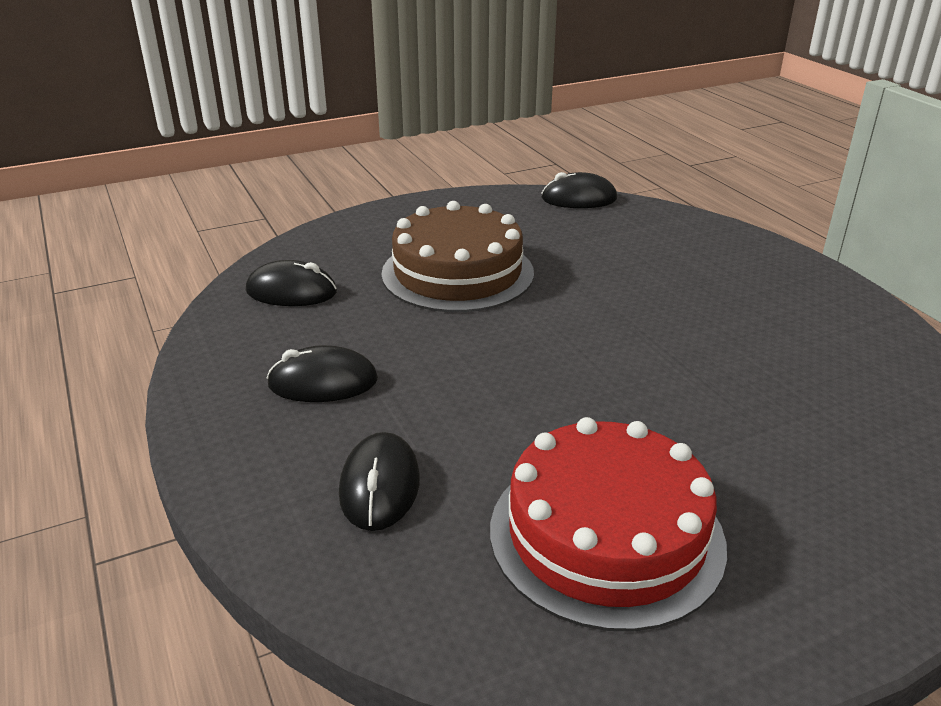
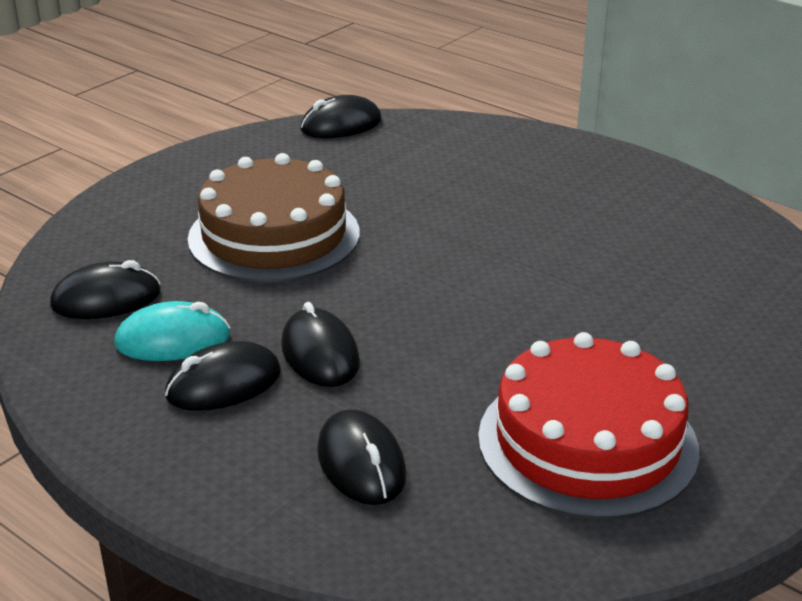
camera: 25 degrees left, 0 degrees up
(313, 336) = (173, 340): none -> turquoise mouse
(419, 379) = (320, 354): none -> black mouse

